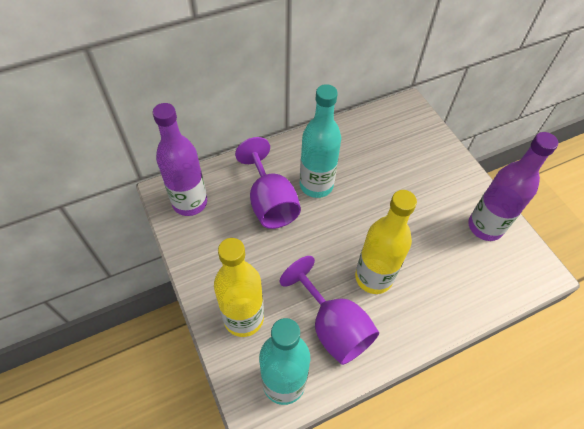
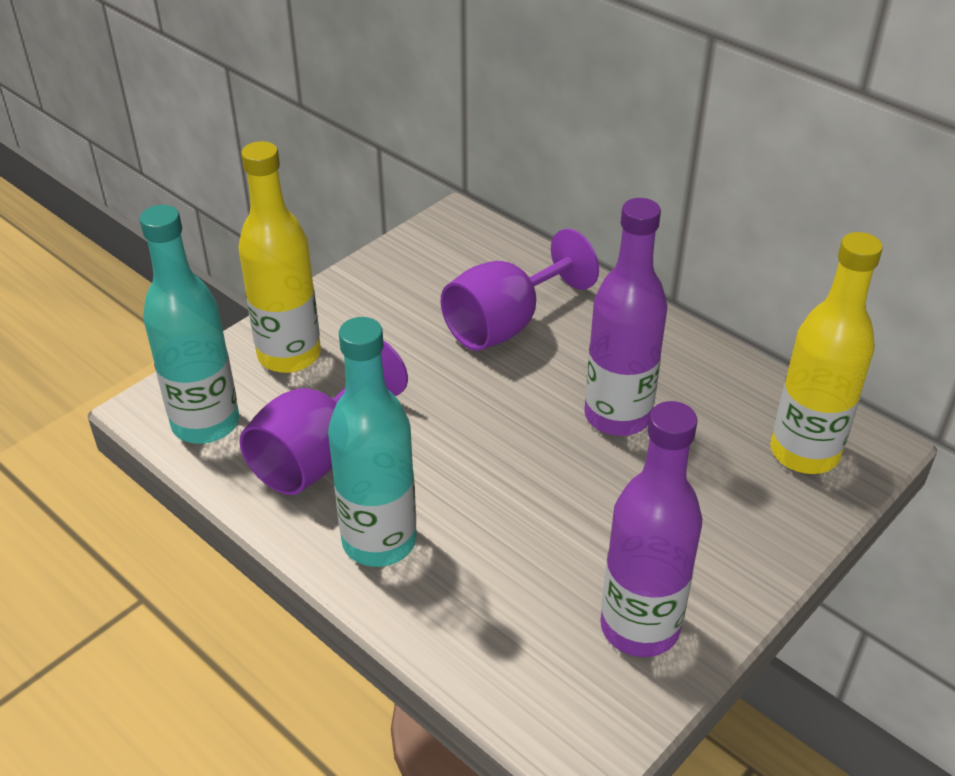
camera: 70 degrees right, 15 degrees down
(190, 202) = (452, 246): purple bottle -> purple bottle (617, 416)
(316, 185) = (576, 366): turquoise bottle -> turquoise bottle (379, 541)
(373, 277) = (431, 482): yellow bottle -> yellow bottle (804, 452)

